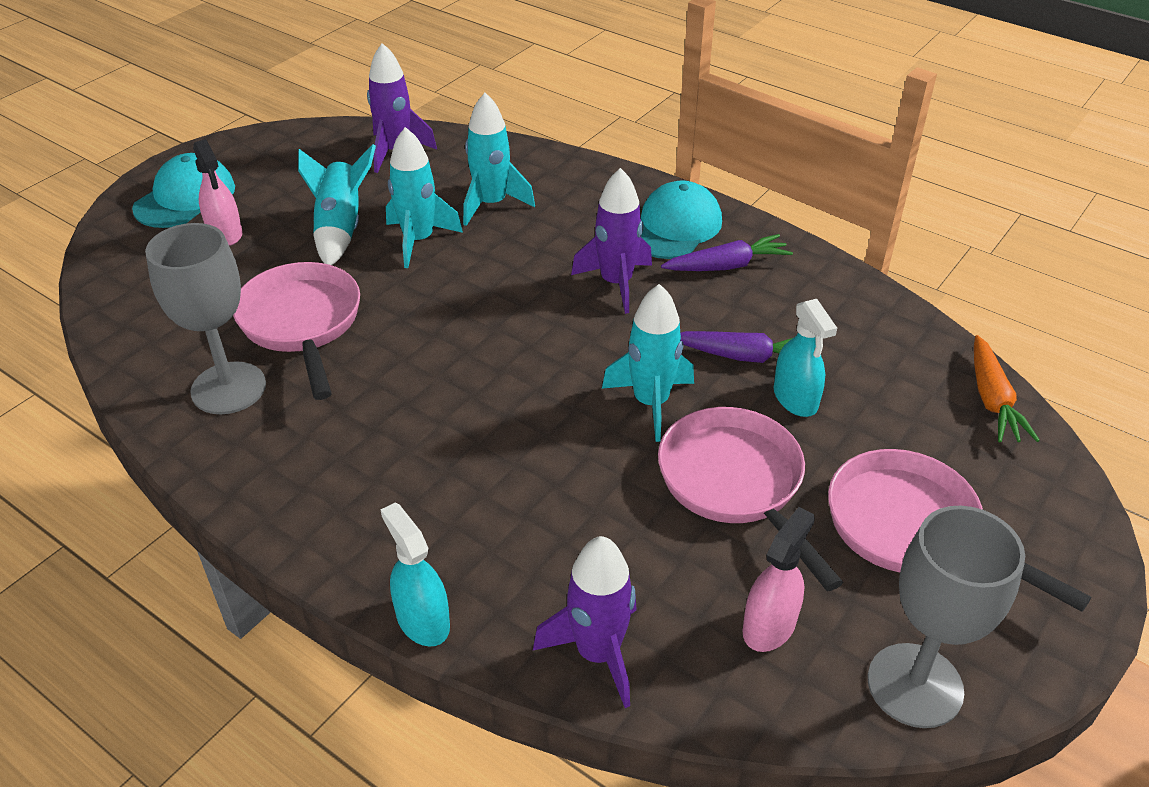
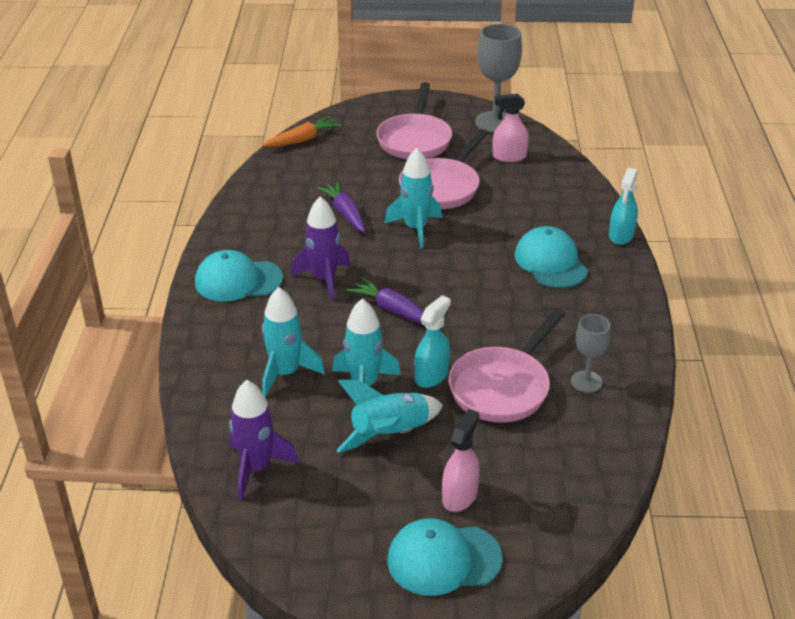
camera: 125 degrees left, 5 degrees down
(228, 388) = (586, 382): grey goblet -> grey goblet, size x0.58
(448, 493) = (550, 262): none -> turquoise cap
(598, 653) = (574, 188): purple rocket -> none
(727, 266) = (264, 246): purple carrot -> purple carrot (392, 310)
(795, 398) = (362, 189): turquoise spray bottle -> turquoise spray bottle (431, 375)

